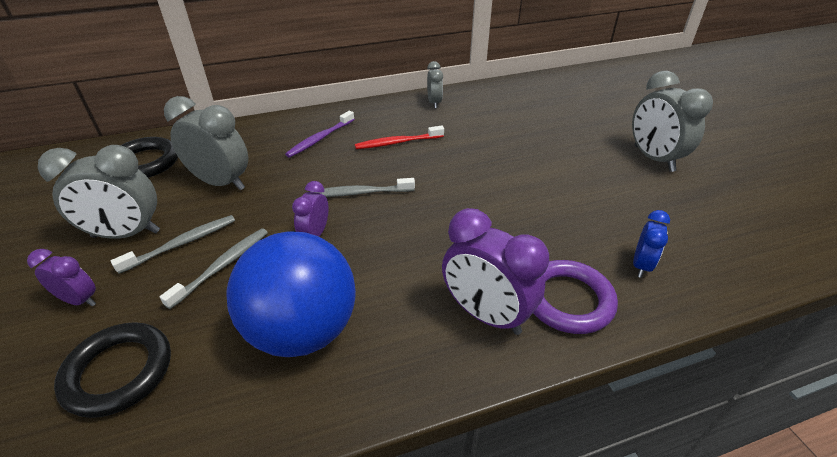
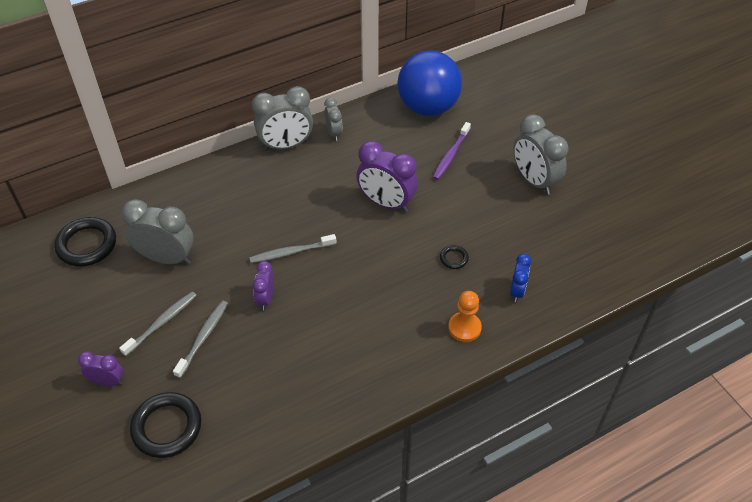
camera: 10 degrees left, 10 degrees up
(126, 234) = (111, 321): grey clock -> grey clock (286, 145)
(303, 330) = (282, 379): blue ball -> blue ball (428, 107)
(320, 138) = (237, 194): purple toothbrush -> purple toothbrush (451, 155)
(398, 142) = (310, 190): red toothbrush -> none
(486, 315) = (408, 348): purple clock -> purple clock (386, 203)
(556, 220) = (454, 258): none -> black ring
(568, 300) = (464, 328): purple ring -> orange pawn

